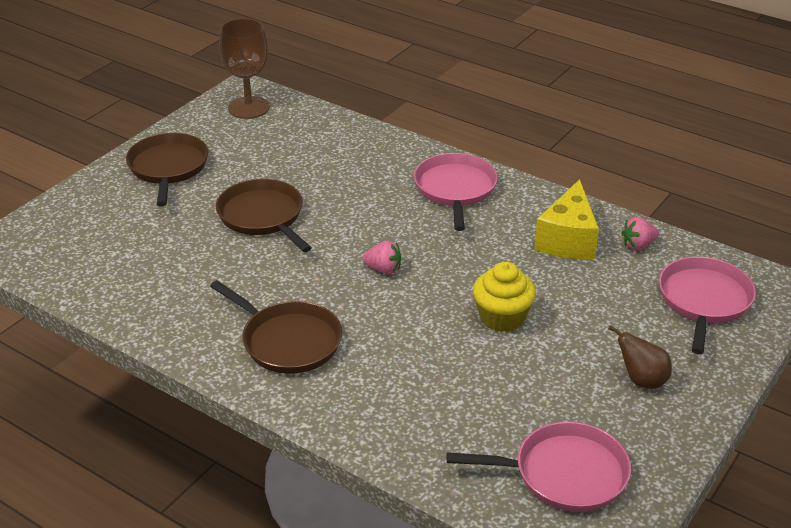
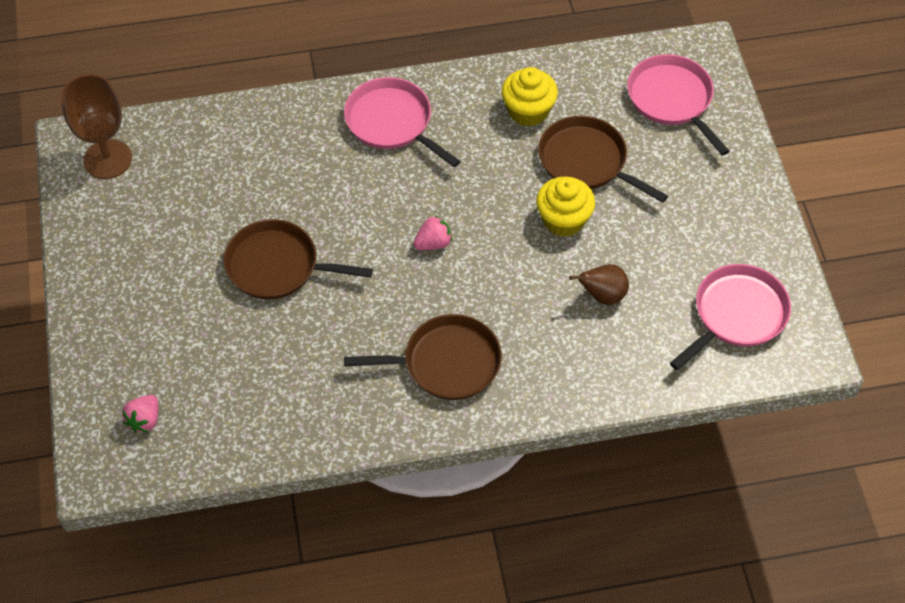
camera: 45 degrees left, 20 degrees up
(168, 168) = (128, 279): brown pan -> brown pan (586, 161)
(568, 240) = (528, 111): yellow cheese -> yellow cupcake
(638, 245) = (579, 79): pink strawberry -> pink strawberry (145, 420)
(641, 380) = (704, 201): brown pear -> brown pear (602, 295)

